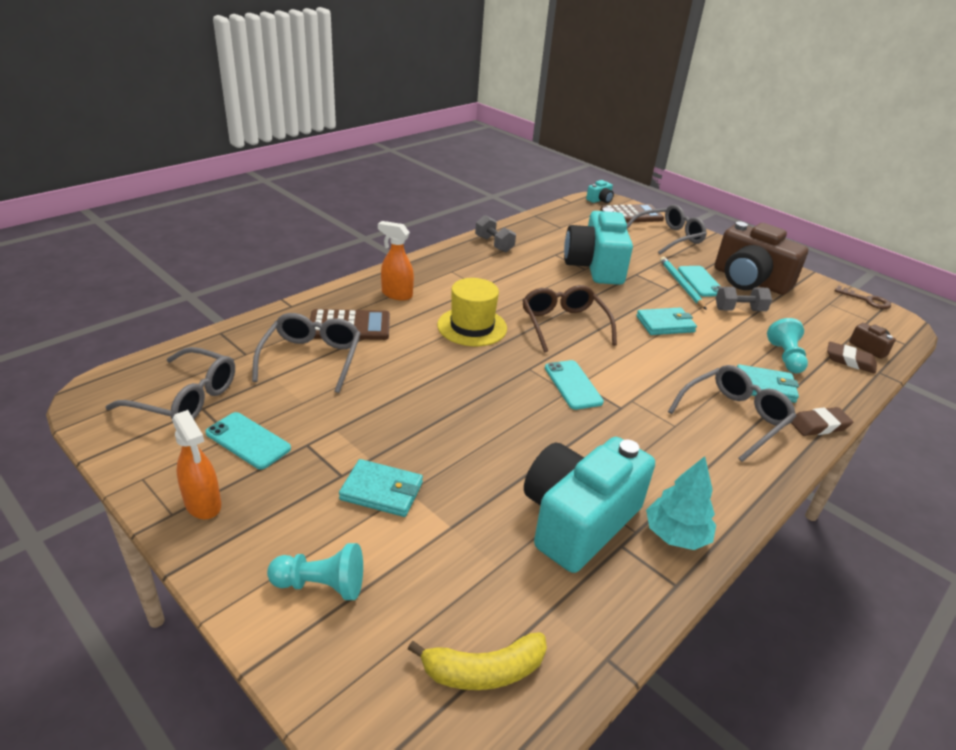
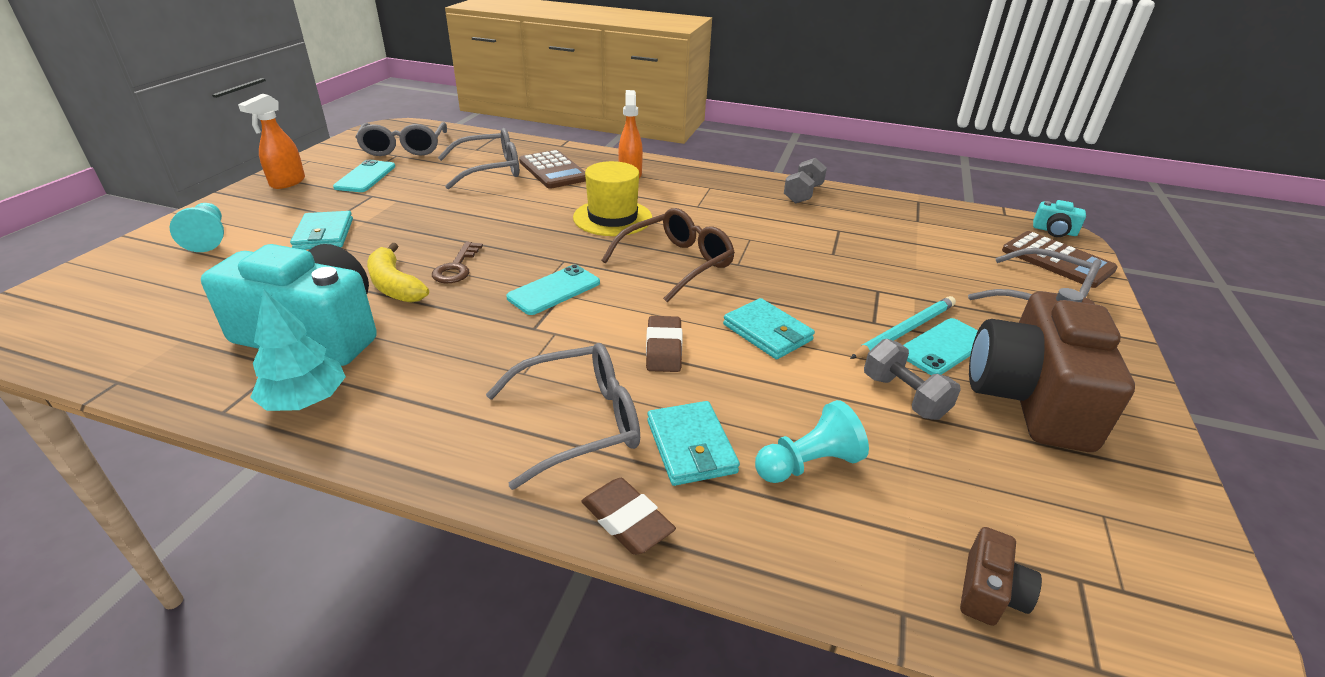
camera: 65 degrees right, 0 degrees up
(483, 671) = (110, 320): yellow banana -> yellow banana (394, 285)
(595, 266) = (850, 259): turquoise camera -> none
(734, 417) = (579, 422): grey glasses -> grey glasses turned 45 degrees counterclockwise
(850, 361) = (894, 558): brown eraser -> brown eraser (664, 348)
(866, 300) = (1220, 583): brown key -> brown key (456, 267)

